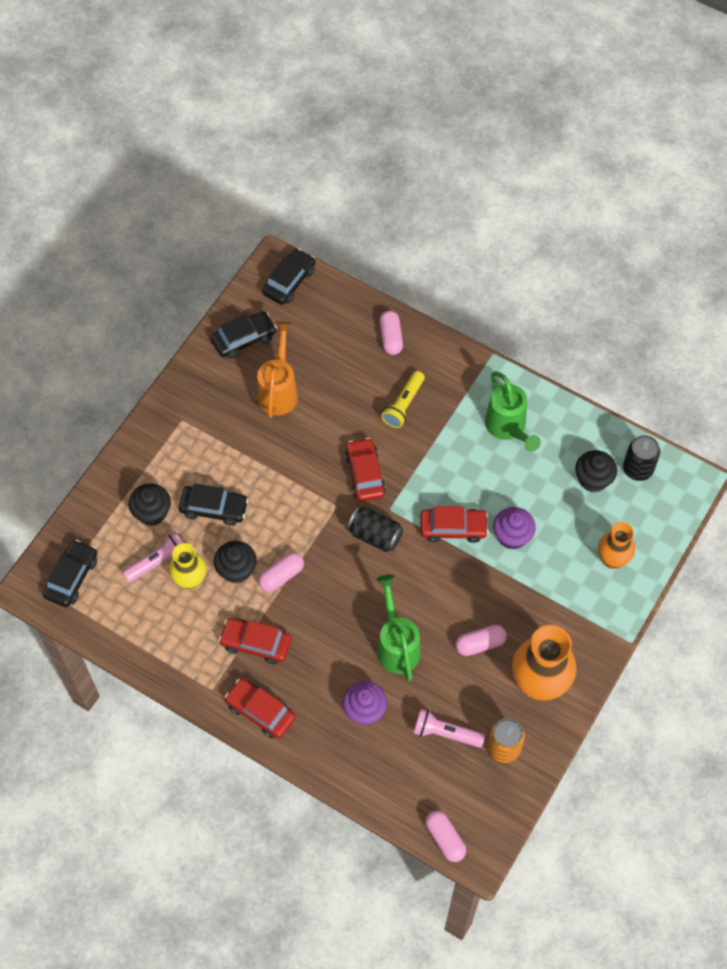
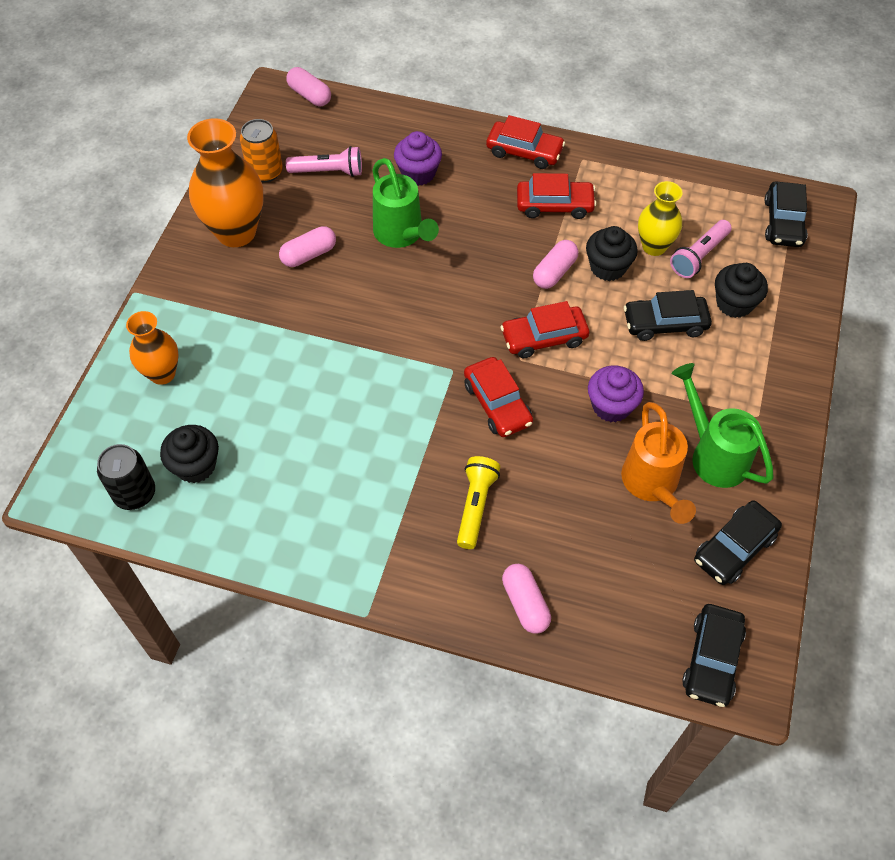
camera: 165 degrees right, 5 degrees down
(375, 535) = (461, 337): black can -> none
(453, 528) = (368, 365): red car -> red car (544, 337)
(508, 428) = (323, 508): green watering can -> green watering can (713, 455)
(512, 536) = (292, 373): purple cupcake -> purple cupcake (611, 406)

